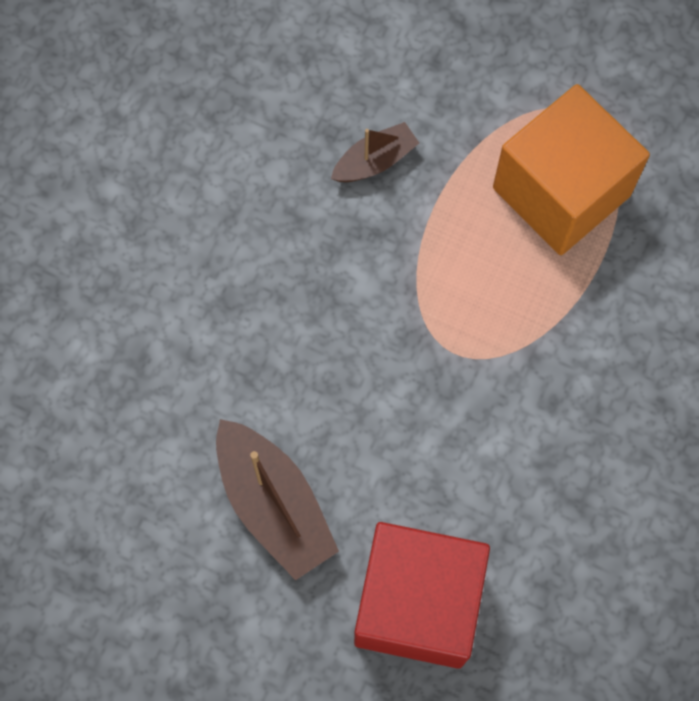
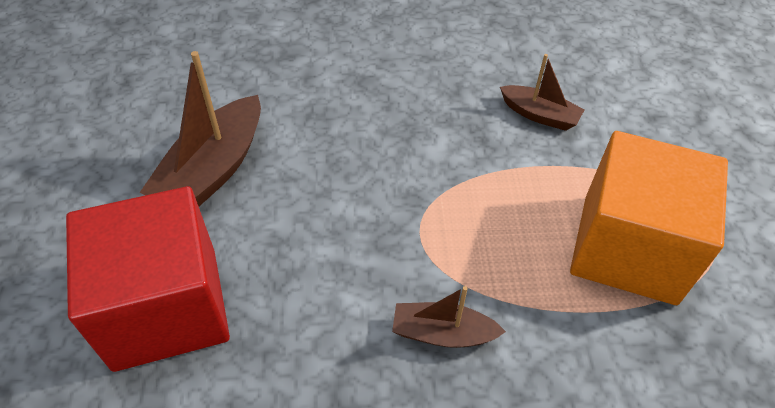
camera: 60 degrees right, 20 degrees down
(560, 389) = (442, 333): none -> brown boat

